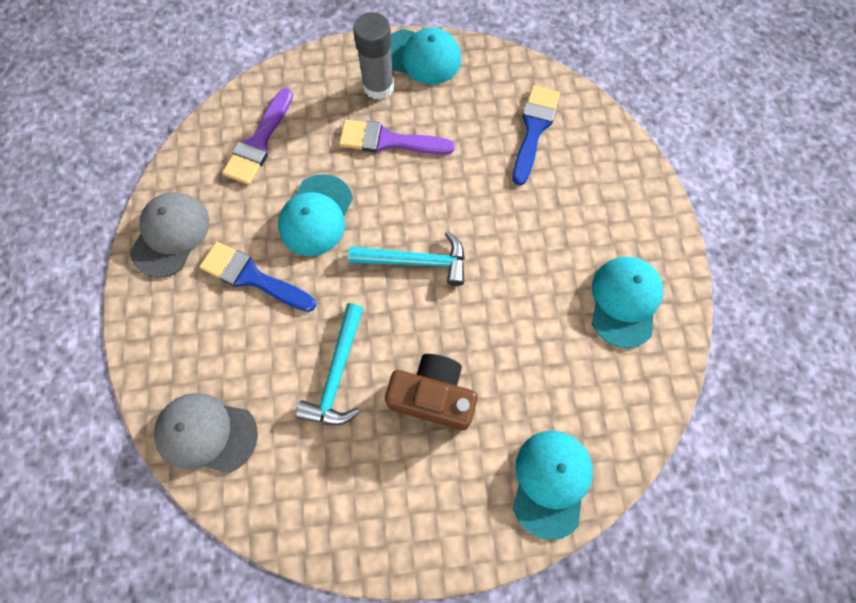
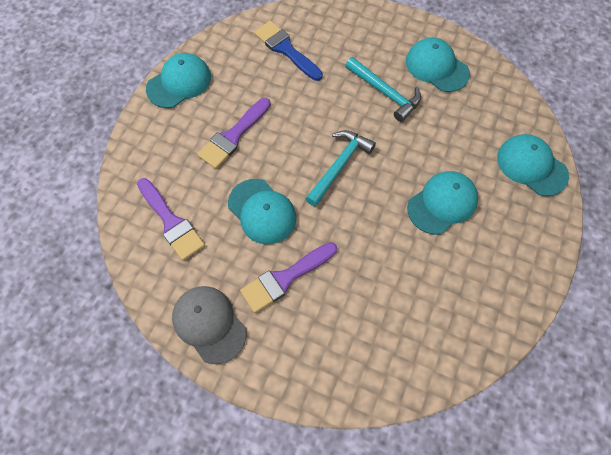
camera: 60 degrees left, 5 degrees down
(206, 433) = (392, 366): grey cap -> none
(253, 277) = (285, 278): blue brush -> purple brush
(337, 374) = (394, 255): turquoise hammer -> turquoise hammer (385, 92)
(378, 86) = (183, 120): grey glue stick -> none
(433, 396) = (442, 203): brown camera -> turquoise cap

